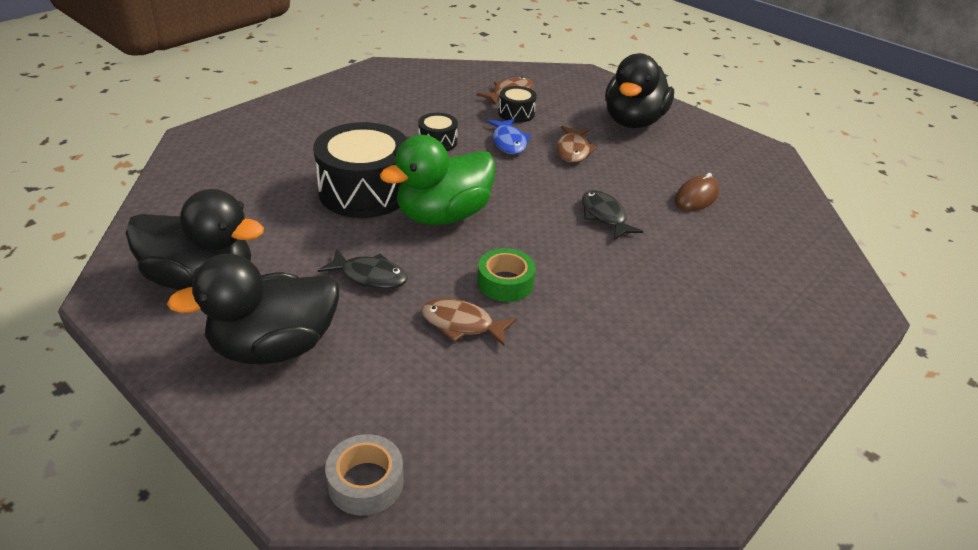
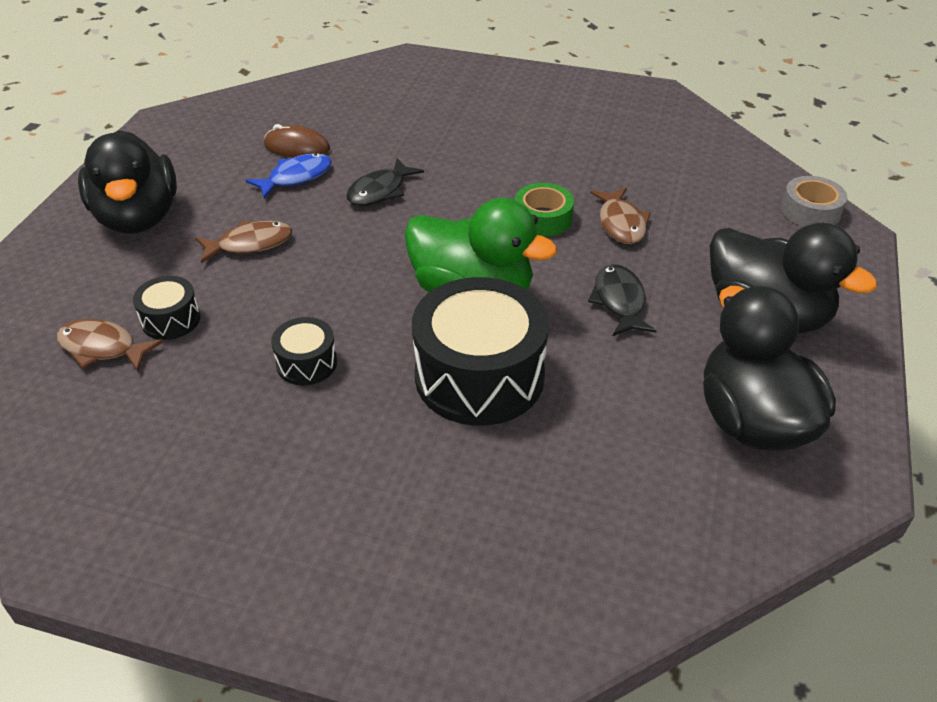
camera: 115 degrees left, 5 degrees up
(508, 142) = (263, 300): blue fish -> blue fish (296, 177)
(633, 121) = (138, 218): black duck -> black duck turned 75 degrees clockwise

